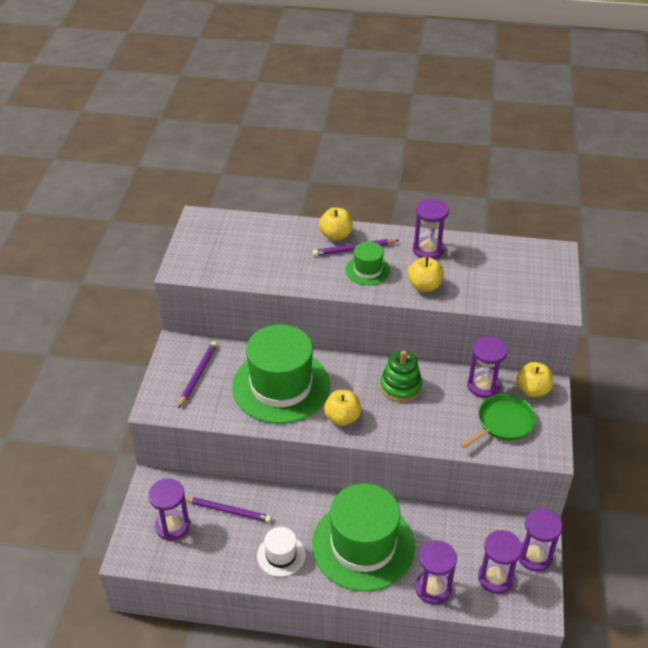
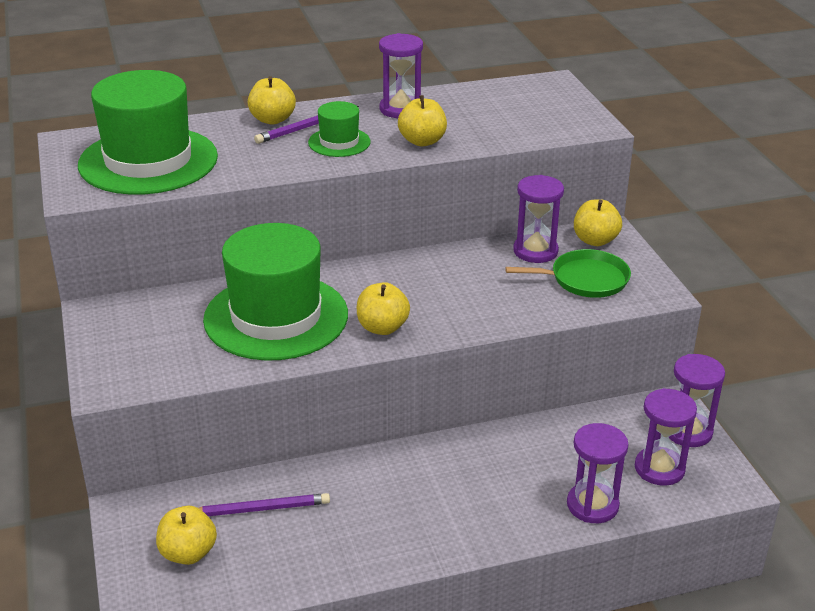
camera: 25 degrees left, 10 degrees down
(172, 526) = (188, 553): purple hourglass -> yellow apple
(198, 375) = (148, 336): purple pencil -> none
(281, 555) = (369, 536): white hat -> none
(363, 545) = (472, 488): green hat -> green hat (148, 161)
(400, 386) = (435, 277): green stacking toy -> none
(503, 423) = (585, 279): green pan -> green pan turned 60 degrees clockwise

